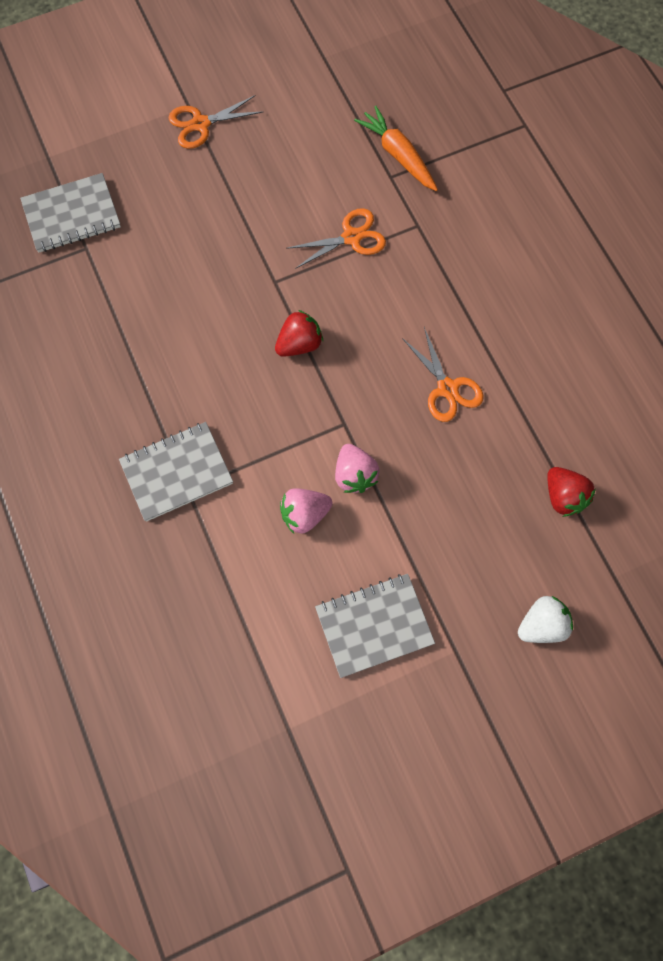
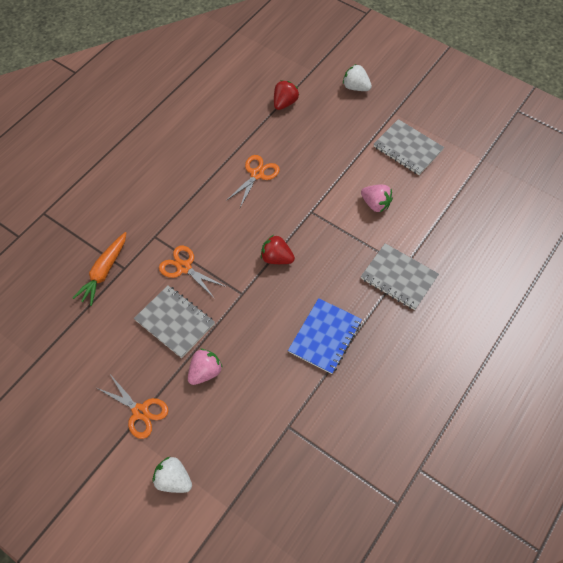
camera: 120 degrees left, 10 degrees down
(72, 215) = (268, 454): grey notebook -> grey notebook (175, 322)
(110, 124) = (173, 479): none -> white strawberry
(159, 340) = (325, 337): none -> blue notebook
(354, 475) = (337, 192): pink strawberry -> pink strawberry (205, 372)

